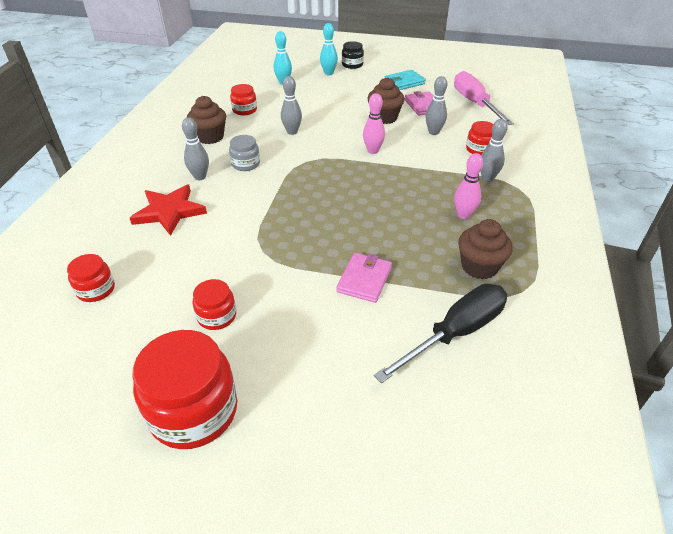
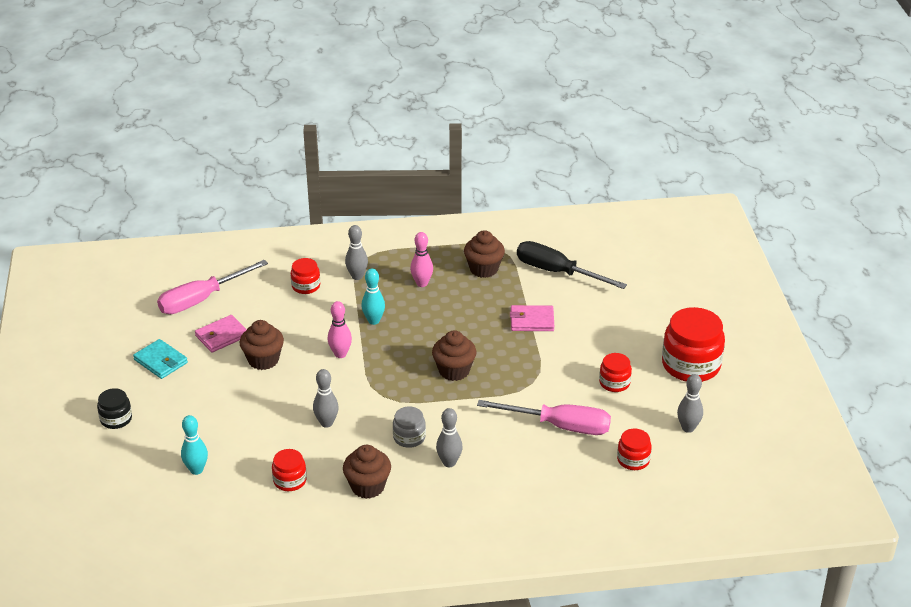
camera: 110 degrees left, 5 degrees down
(169, 211) = (515, 461): red star -> none
(187, 252) = (559, 426): none -> pink screwdriver
(313, 205) = (454, 371): none -> brown cupcake
(328, 73) = (152, 434): turquoise bowling pin -> turquoise bowling pin (373, 321)
(433, 132) = (282, 319): grey bowling pin -> grey bowling pin (688, 428)

